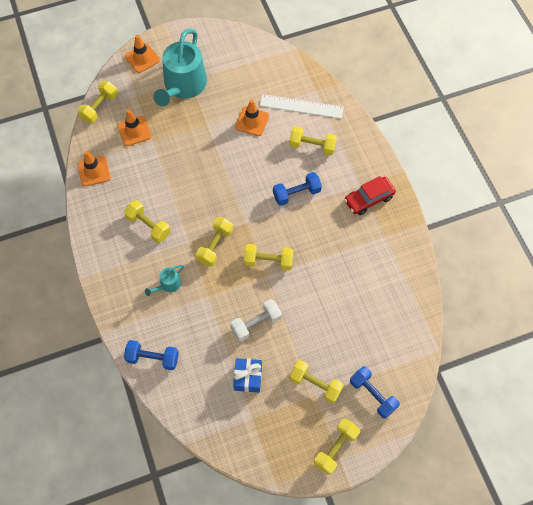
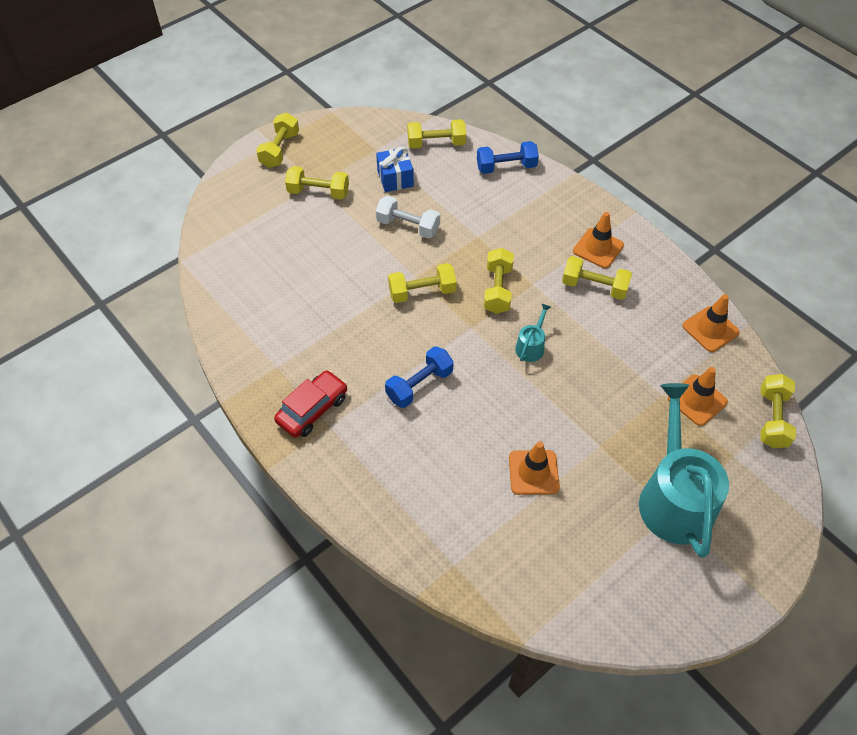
camera: 160 degrees right, 10 degrees down
(142, 58) = (771, 525): orange traffic cone -> orange traffic cone (598, 248)
(168, 284) = (531, 234): turquoise watering can -> turquoise watering can (531, 346)
(256, 323) = (408, 226): white dumbbell -> white dumbbell turned 75 degrees clockwise
(301, 106) = (467, 525): white ruler -> none
(312, 146) = (423, 463): yellow dumbbell -> yellow dumbbell (436, 144)
(372, 395) = (251, 200): blue dumbbell -> none

